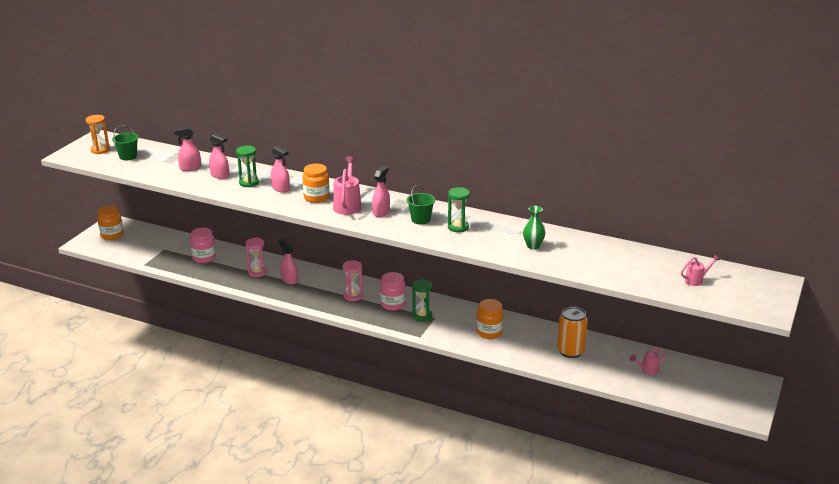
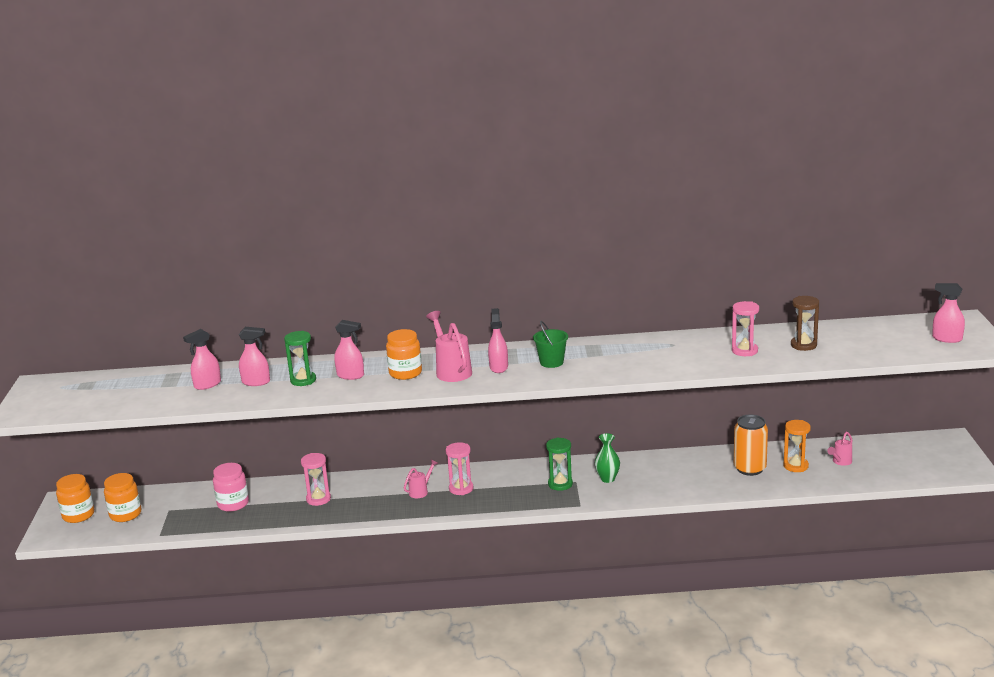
camera: 25 degrees left, 5 degrees down
(100, 150) = (57, 397): orange hourglass -> orange hourglass (795, 466)
(128, 156) = (106, 394): green bucket -> none
(289, 280) = (367, 495): pink spray bottle -> pink spray bottle (946, 339)
(393, 304) = (515, 483): pink jar -> none
(458, 227) = (601, 358): green hourglass -> none
(489, 332) = (649, 477): orange jar -> orange jar (125, 514)
(533, 246) = (700, 354): green vase -> green vase (607, 479)
(569, 254) = (744, 351): none -> pink hourglass
(620, 263) = (803, 345): none -> brown hourglass
(696, 280) = (891, 339): pink watering can -> pink watering can (421, 491)

